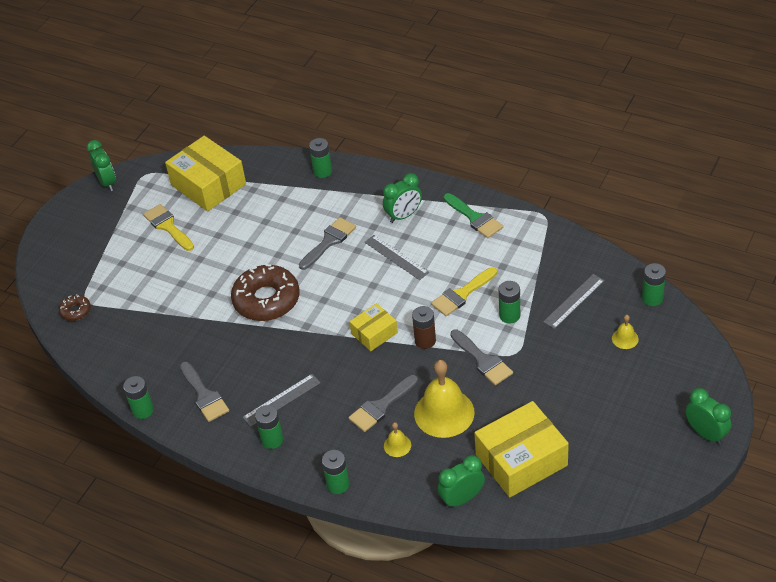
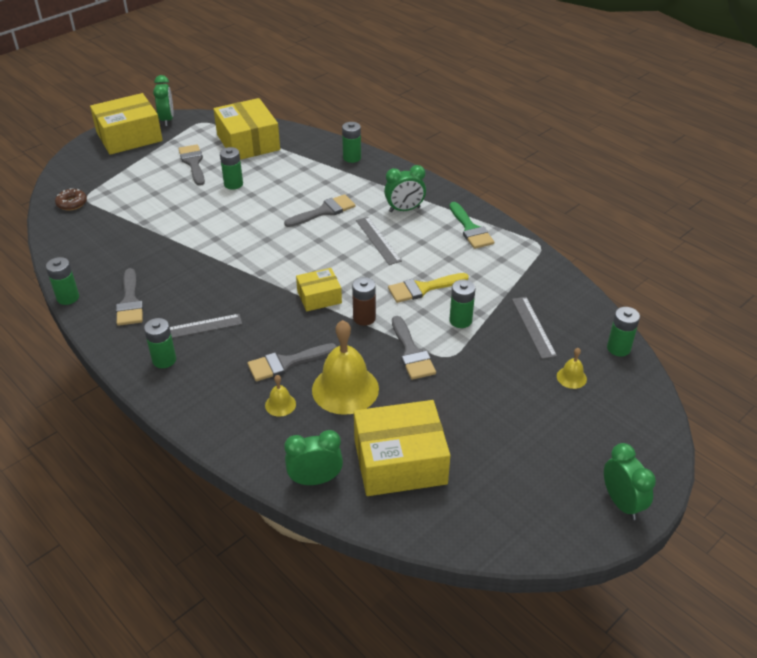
camera: 15 degrees right, 5 degrees down
(81, 215) = (129, 136): none -> yellow box
(168, 226) = (193, 163): yellow brush -> grey brush
(266, 300) = (238, 241): brown donut -> none
(338, 484) = (199, 422): green battery -> green battery (233, 184)
(574, 301) = (533, 327): grey ruler -> grey ruler turned 75 degrees counterclockwise

